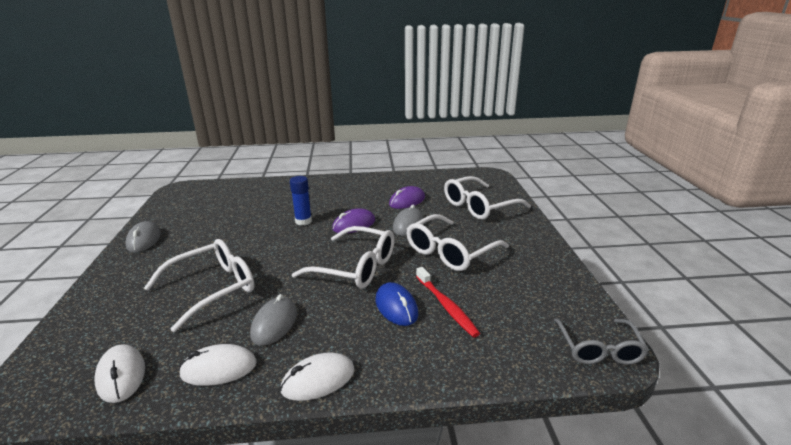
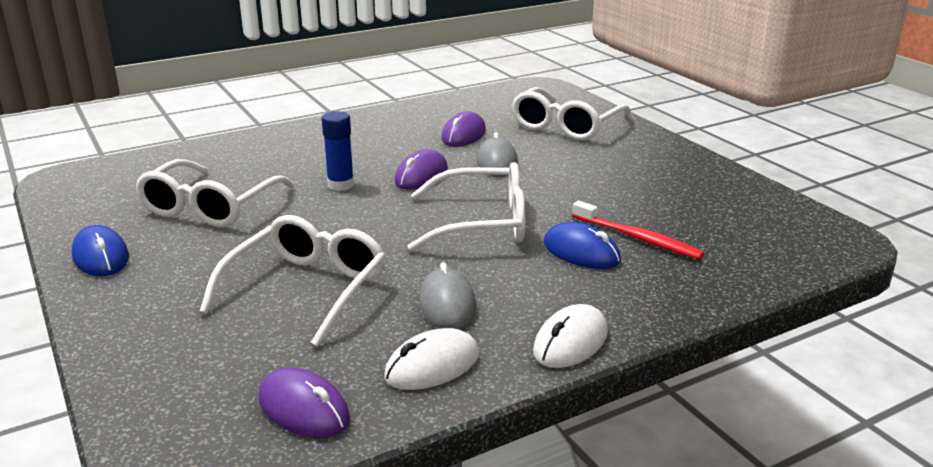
camera: 25 degrees left, 0 degrees up
(121, 376) = (304, 409): white mouse -> purple mouse
(144, 240) = (101, 257): grey mouse -> blue mouse
(450, 252) = (583, 183): white glasses -> white glasses (210, 207)
(599, 349) = (829, 240): grey glasses -> none

